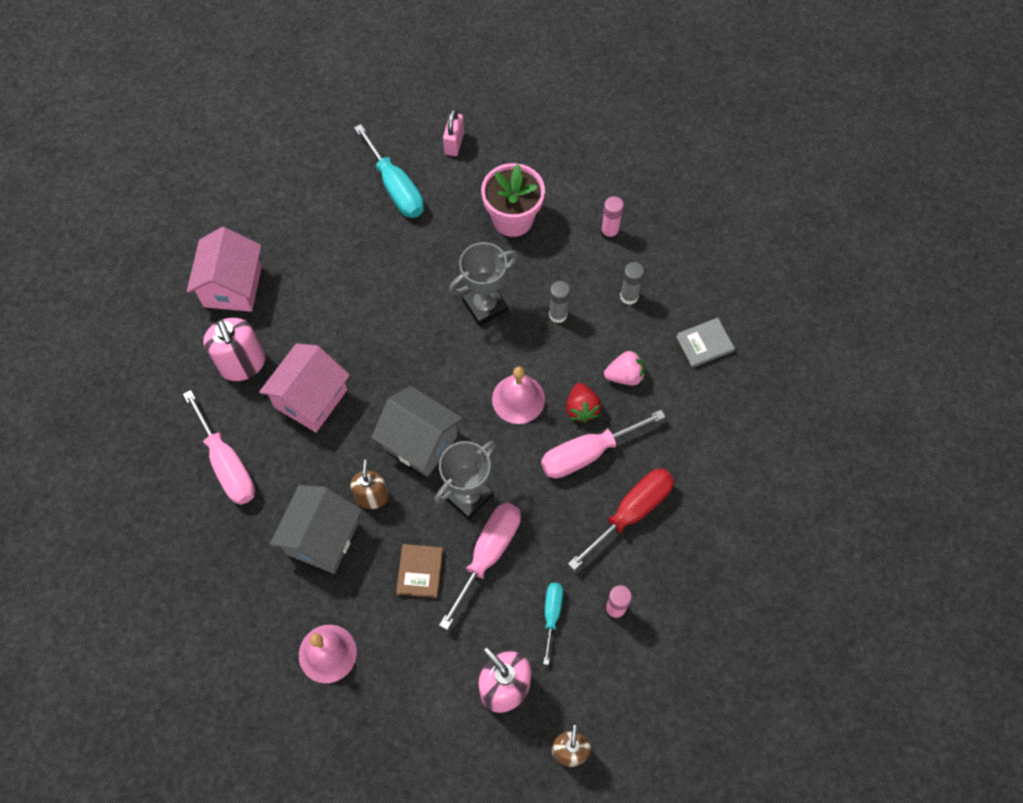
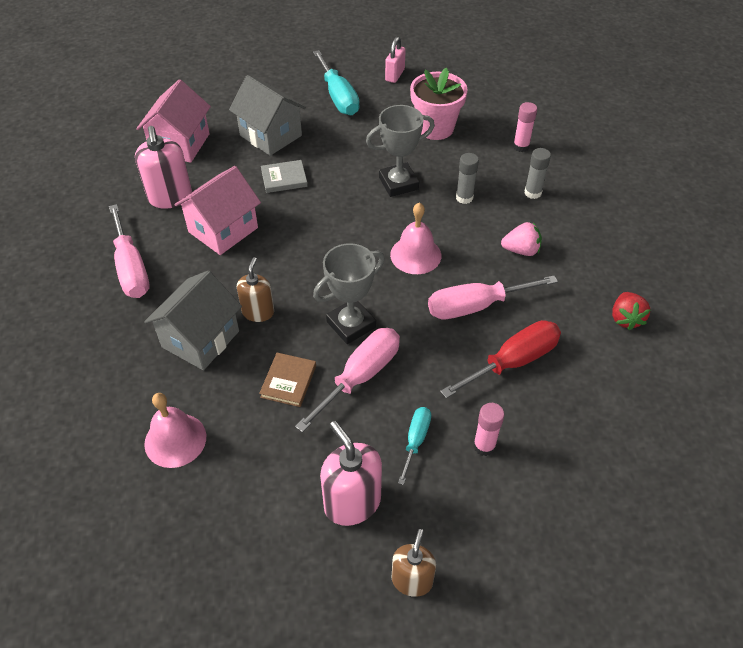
camera: 10 degrees right, 15 degrees down
(420, 442) = (315, 275): grey house -> grey house (271, 135)
(581, 408) = (475, 270): red strawberry -> red strawberry (625, 319)
(704, 344) = (601, 236): grey book -> grey book (284, 178)

